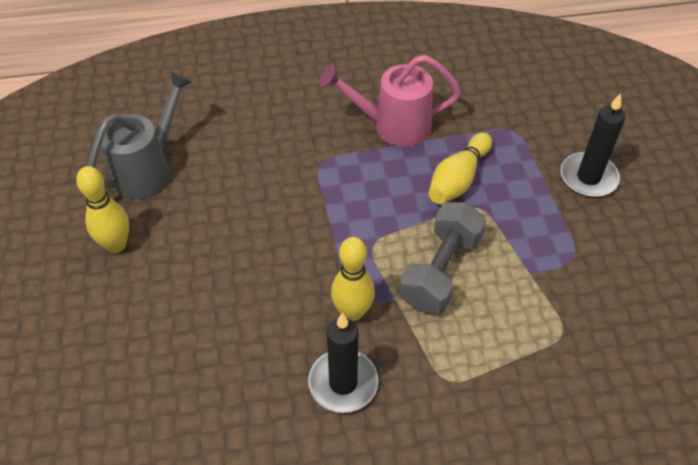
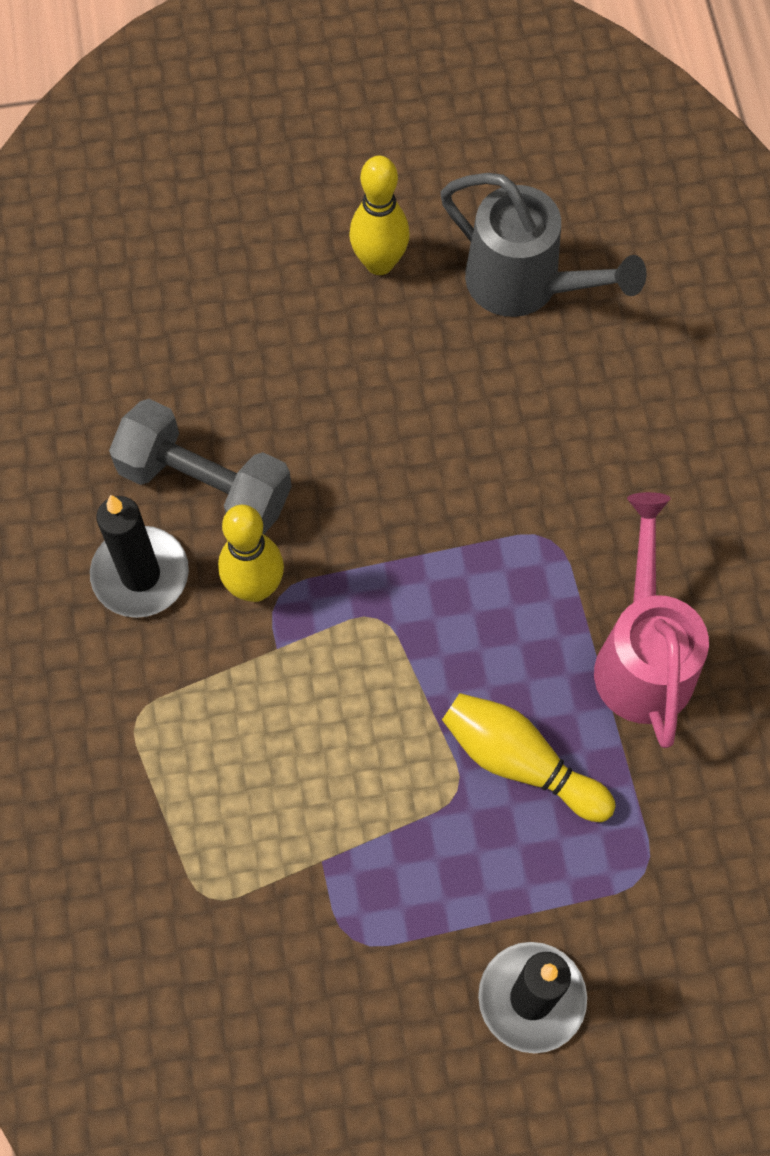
camera: 90 degrees right, 15 degrees up
(440, 271) = (327, 719): grey dumbbell -> grey dumbbell (205, 485)

